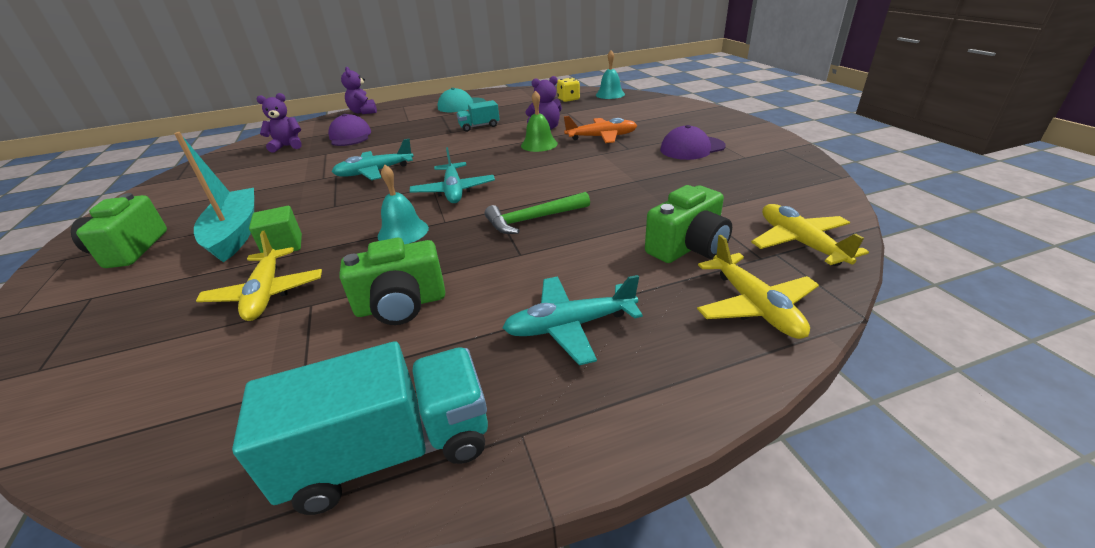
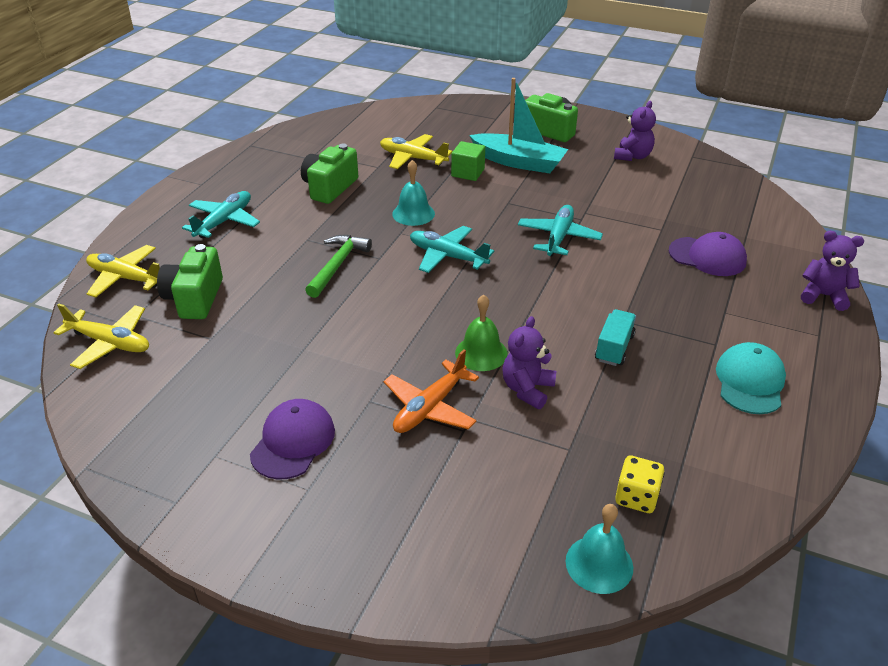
camera: 130 degrees right, 5 degrees up
(288, 146) = (722, 217): purple teddy bear -> purple teddy bear (632, 156)
(391, 451) = (245, 160): turquoise truck -> none

